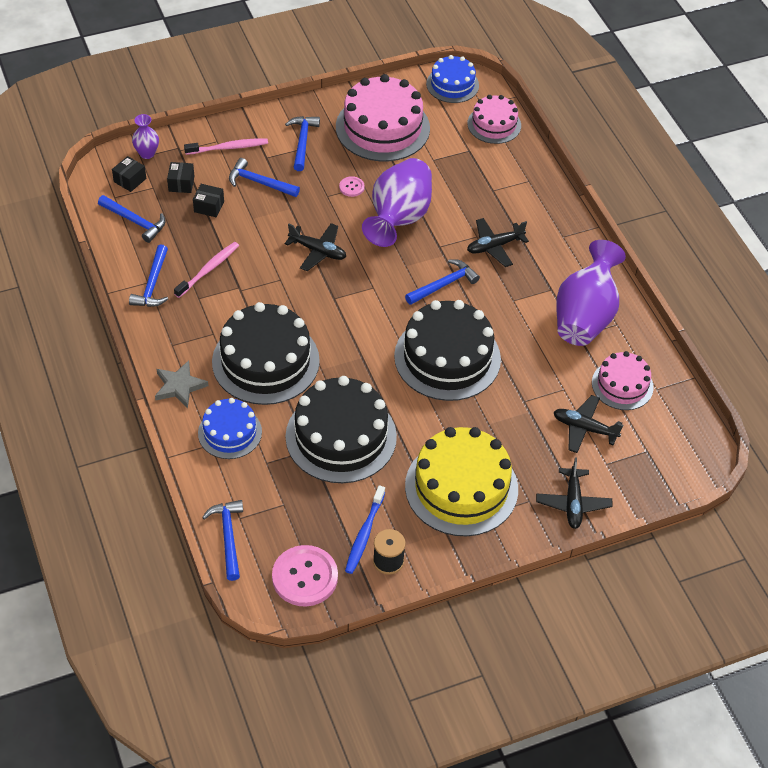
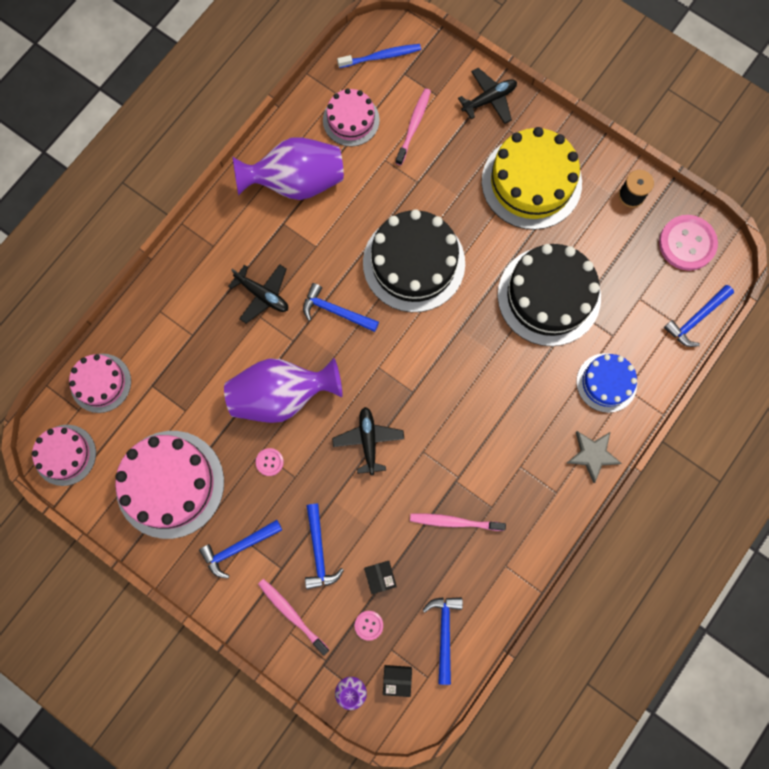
camera: 120 degrees left, 25 degrees up
(153, 284) = (504, 559): blue hammer -> none
(181, 184) = (369, 625): black box -> pink button
(265, 361) = (518, 403): black cake -> none
(364, 534) = (621, 225): blue toothbrush -> blue toothbrush (381, 56)
(452, 84) = (65, 455): blue cake -> pink cake
(584, 428) = (413, 126): black plane -> pink toothbrush

